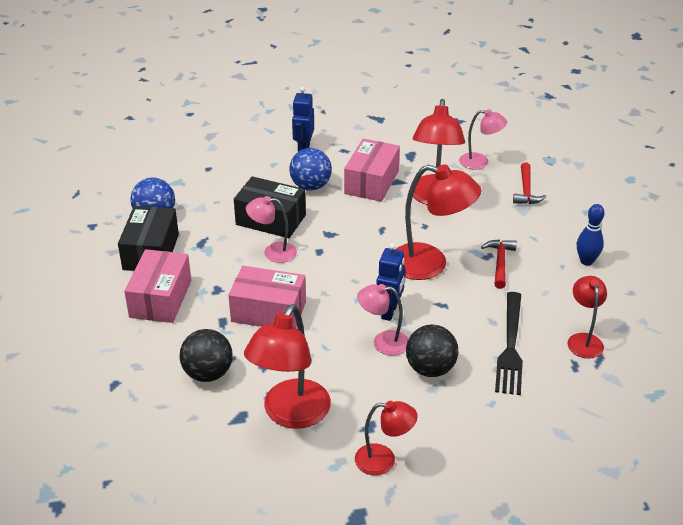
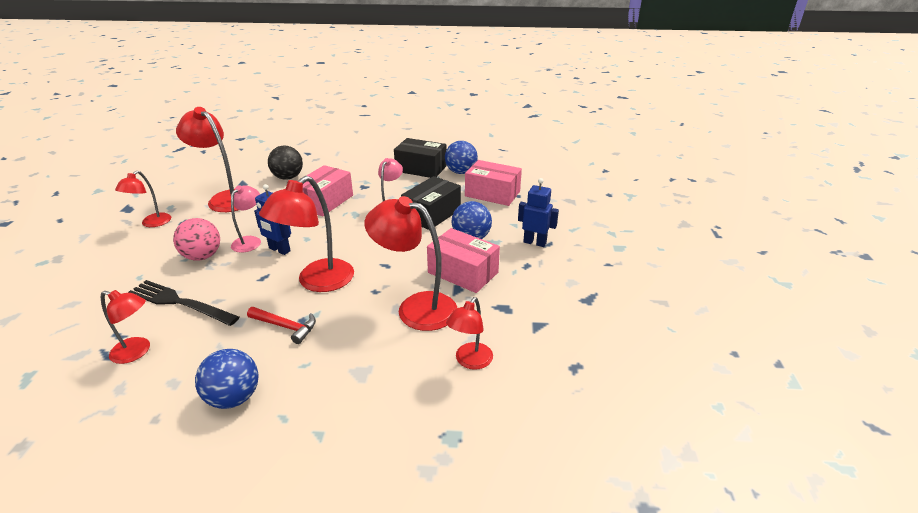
camera: 105 degrees right, 5 degrees down
(160, 299) = (369, 168): pink box -> pink box (492, 194)
(430, 369) = (202, 256): black ball -> pink ball
(480, 162) = (470, 361): pink lamp -> red lamp
(526, 190) = (393, 387): red hammer -> none
(586, 261) = (234, 398): blue bowling pin -> blue ball

